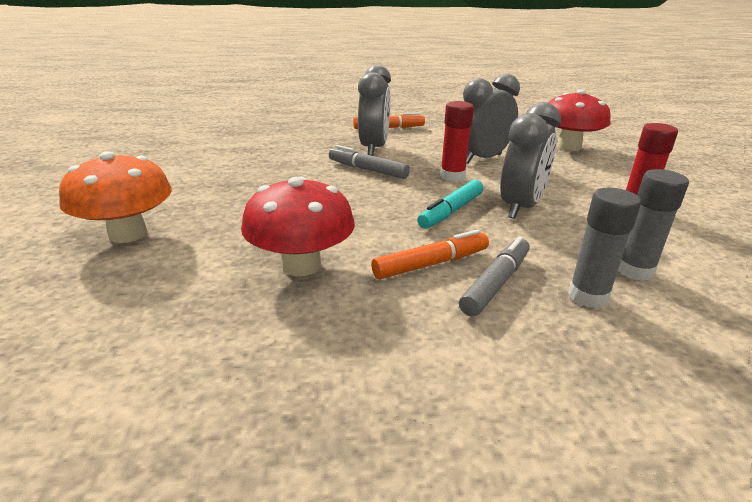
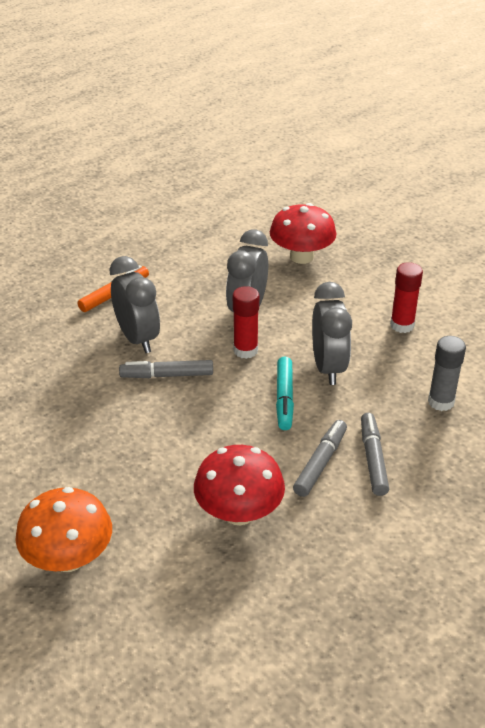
camera: 35 degrees left, 10 degrees up
(431, 264) = (320, 463): orange marker -> grey marker
(588, 296) = (430, 441): grey glue stick -> none

